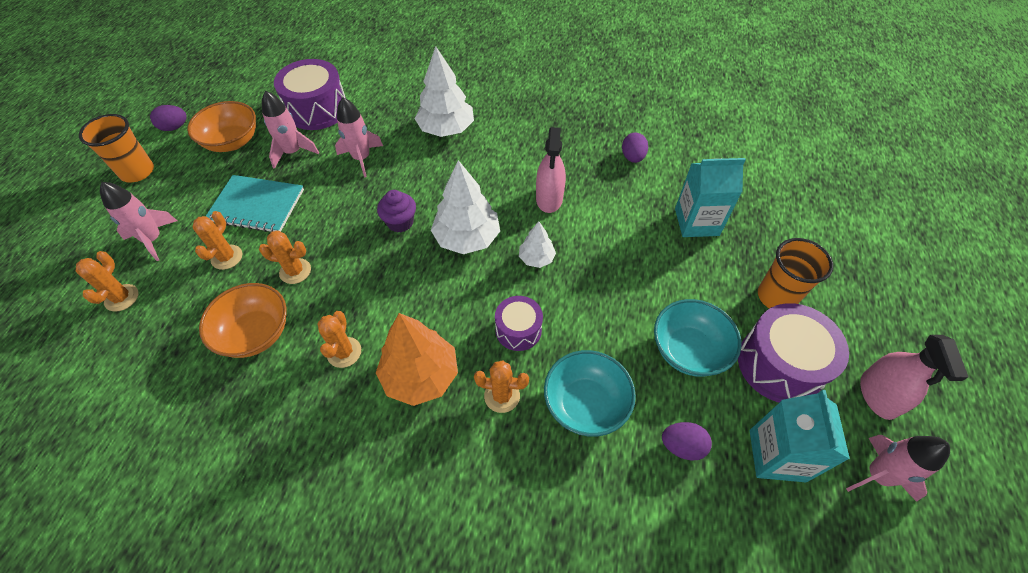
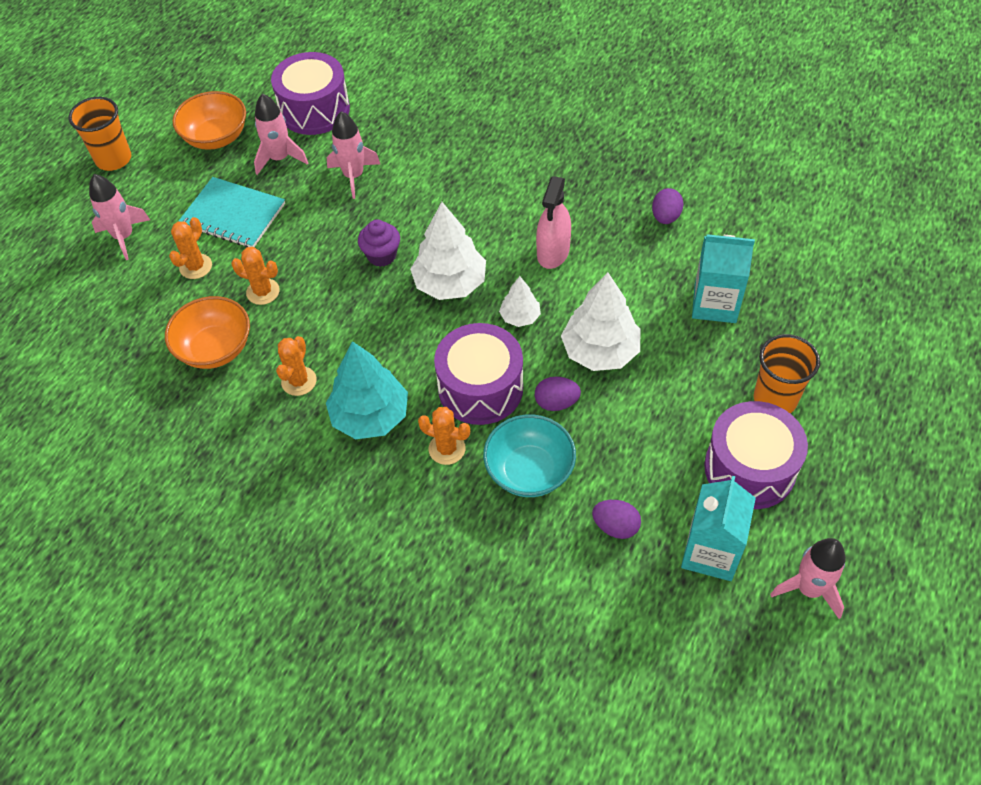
camera: 15 degrees right, 0 degrees up
(121, 298) = (89, 292): orange cactus -> none
(175, 127) = (156, 112): purple egg -> purple egg (556, 403)
(421, 375) = (370, 416): orange tree -> turquoise tree
(446, 129) = (456, 153): white tree -> white tree (600, 351)
(518, 330) = (480, 388): purple drum -> purple drum, size x1.72
(688, 350) = (655, 438): turquoise bowl -> none
(878, 395) = (845, 516): pink spray bottle -> none

